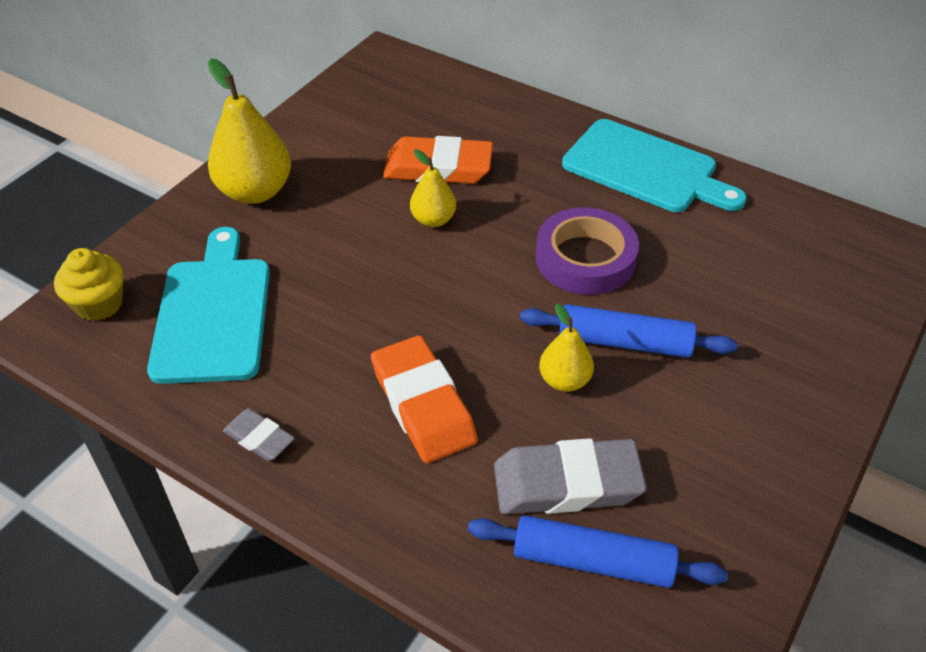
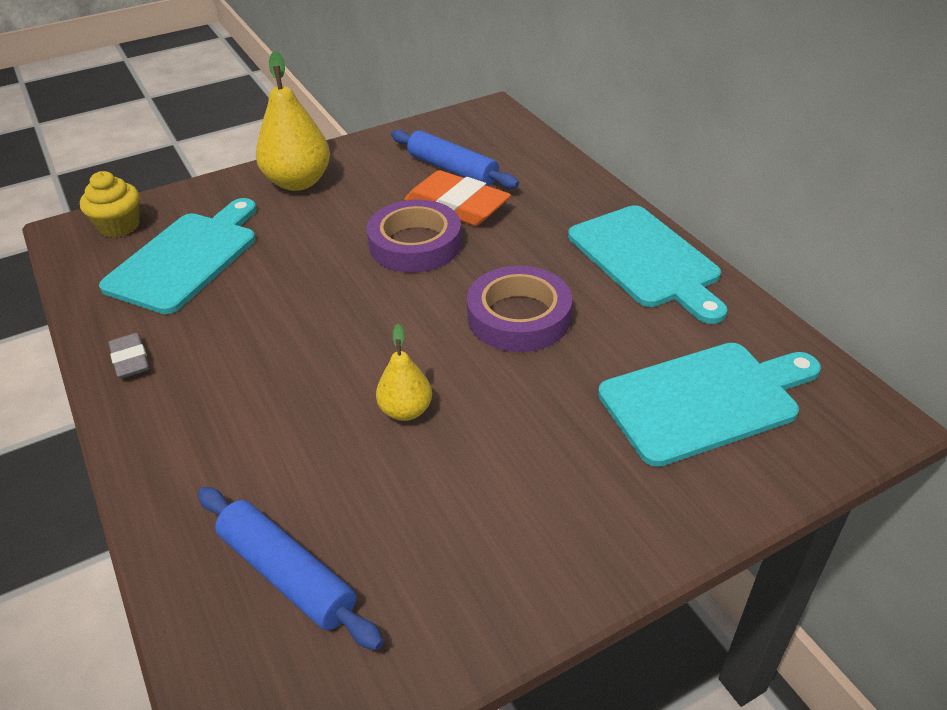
camera: 30 degrees right, 5 degrees down
(423, 404) = (272, 383): orange eraser -> none
(433, 220) = (415, 244): yellow pear -> purple tape
(567, 483) = (327, 497): grey eraser -> none
(624, 342) = (490, 399): blue rolling pin -> blue rolling pin (452, 169)
(783, 277) = (704, 400): none -> turquoise cutting board

